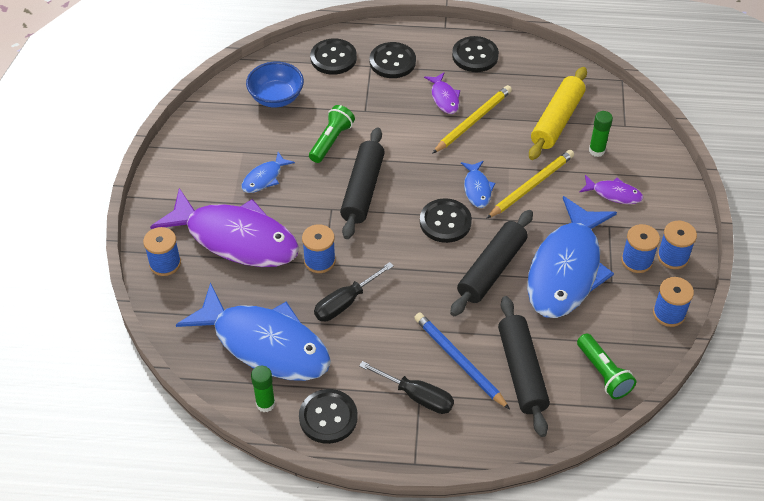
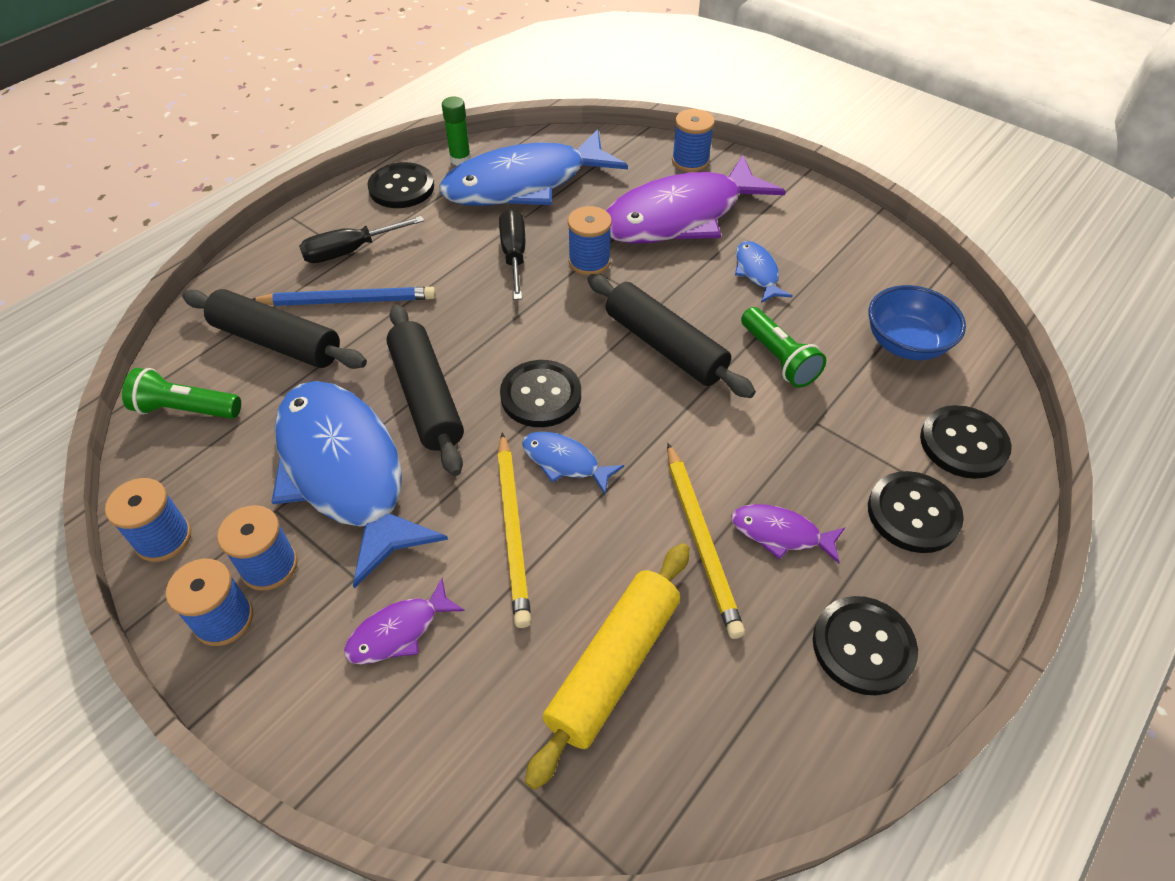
camera: 125 degrees right, 0 degrees up
(557, 120) = (614, 666): yellow rolling pin -> yellow rolling pin turned 60 degrees clockwise
(596, 150) = (500, 677): green glue stick -> none

